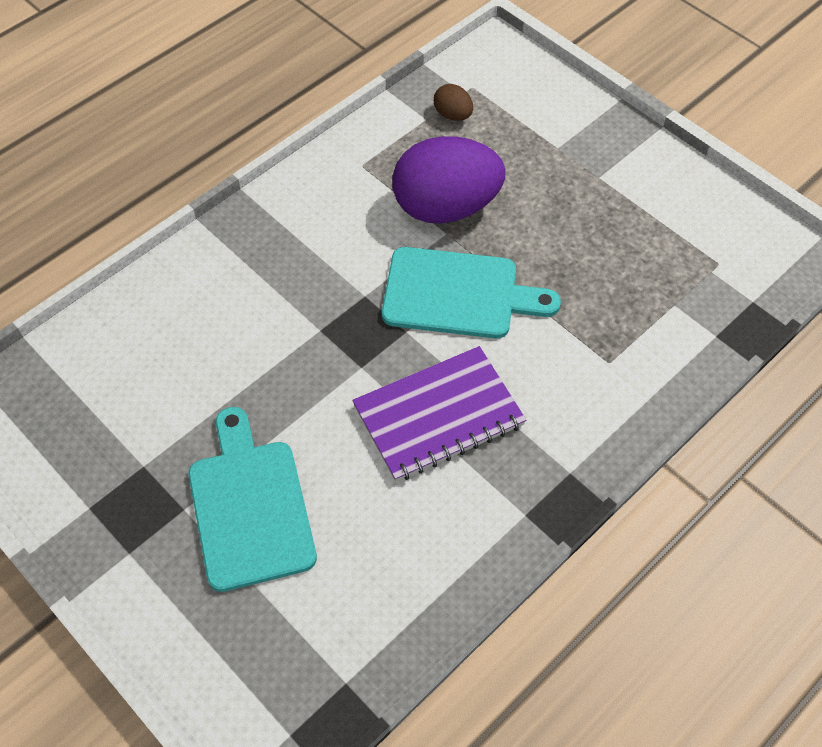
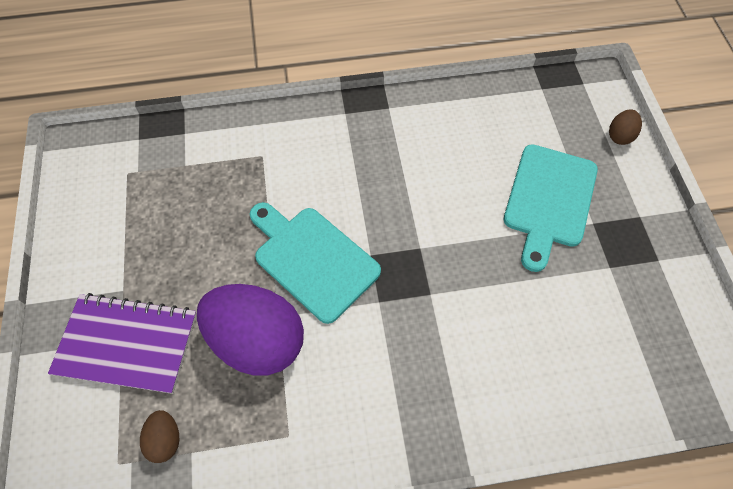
camera: 145 degrees left, 5 degrees up
(198, 665) = (620, 136): none -> brown egg
(438, 415) = (394, 186): purple notebook -> purple notebook (127, 344)

